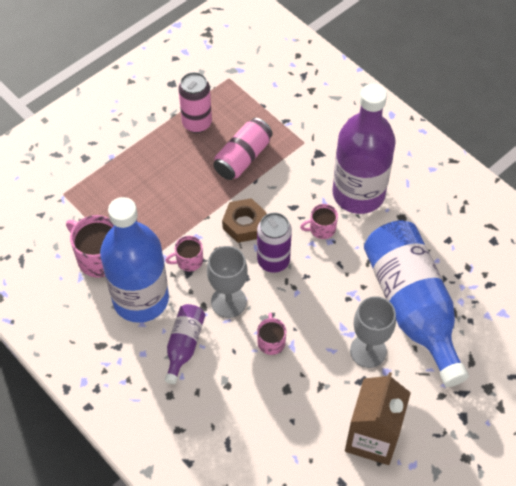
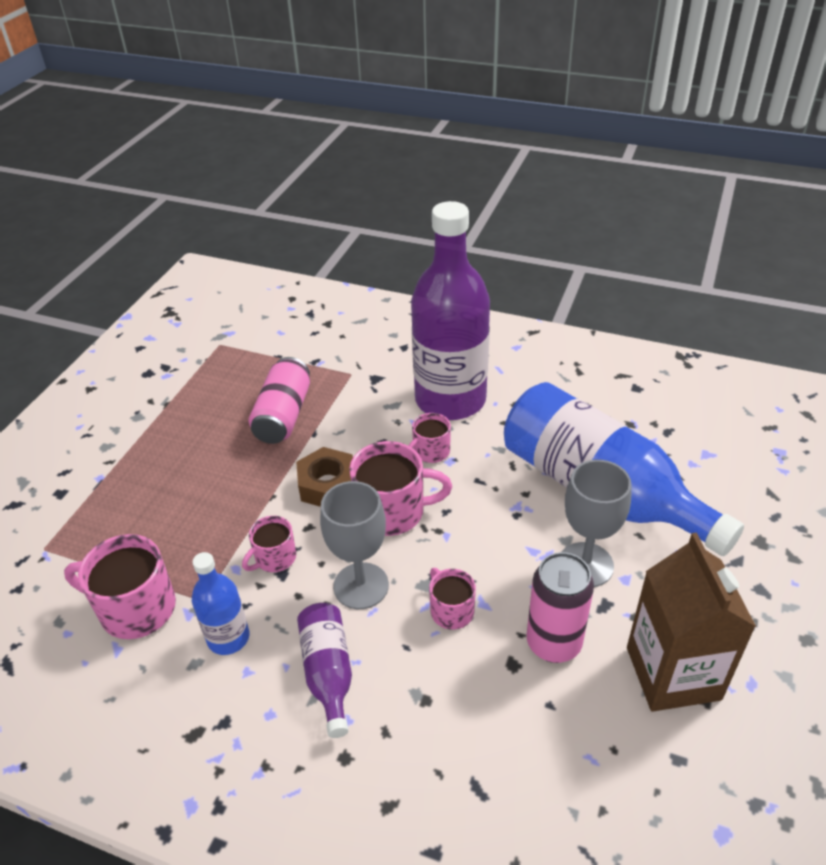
camera: 25 degrees left, 15 degrees down
(141, 299) = (228, 638): blue bottle -> blue bottle, size x0.47
(197, 123) = (202, 401): pink can -> pink can (553, 643)
(273, 261) = (392, 511): purple can -> pink mug

